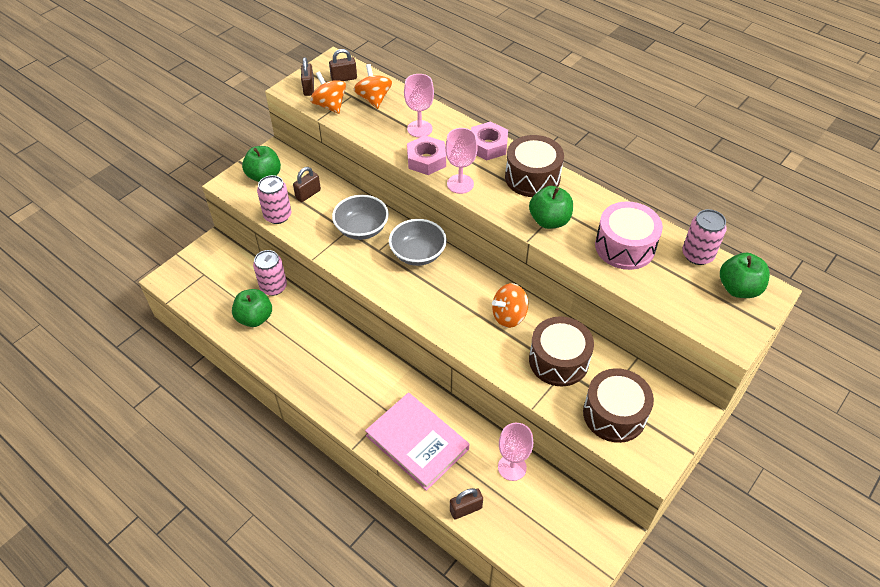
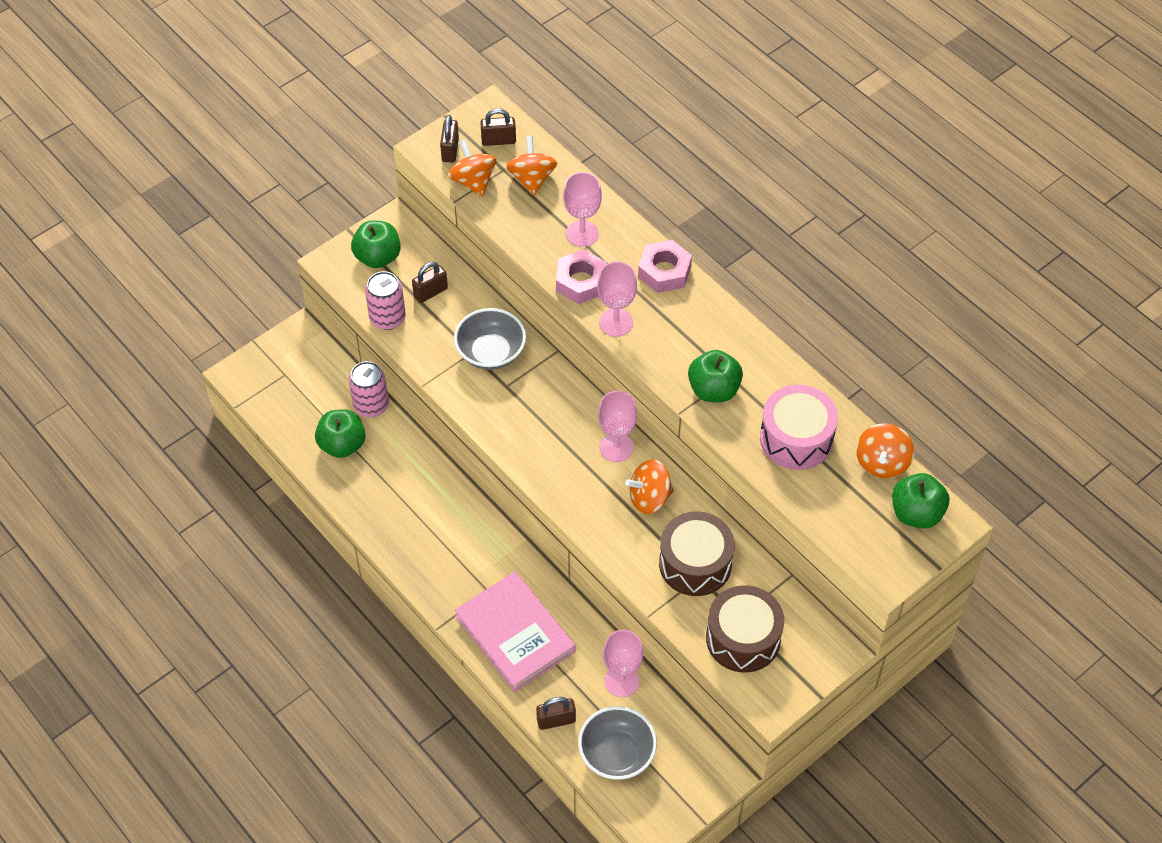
camera: 10 degrees right, 5 degrees up
(418, 254) = (555, 398): grey bowl -> grey bowl (617, 754)
(474, 283) = (616, 447): none -> pink goblet
(532, 177) = (709, 326): brown drum -> none
(697, 255) = (882, 462): pink can -> orange spinning top

